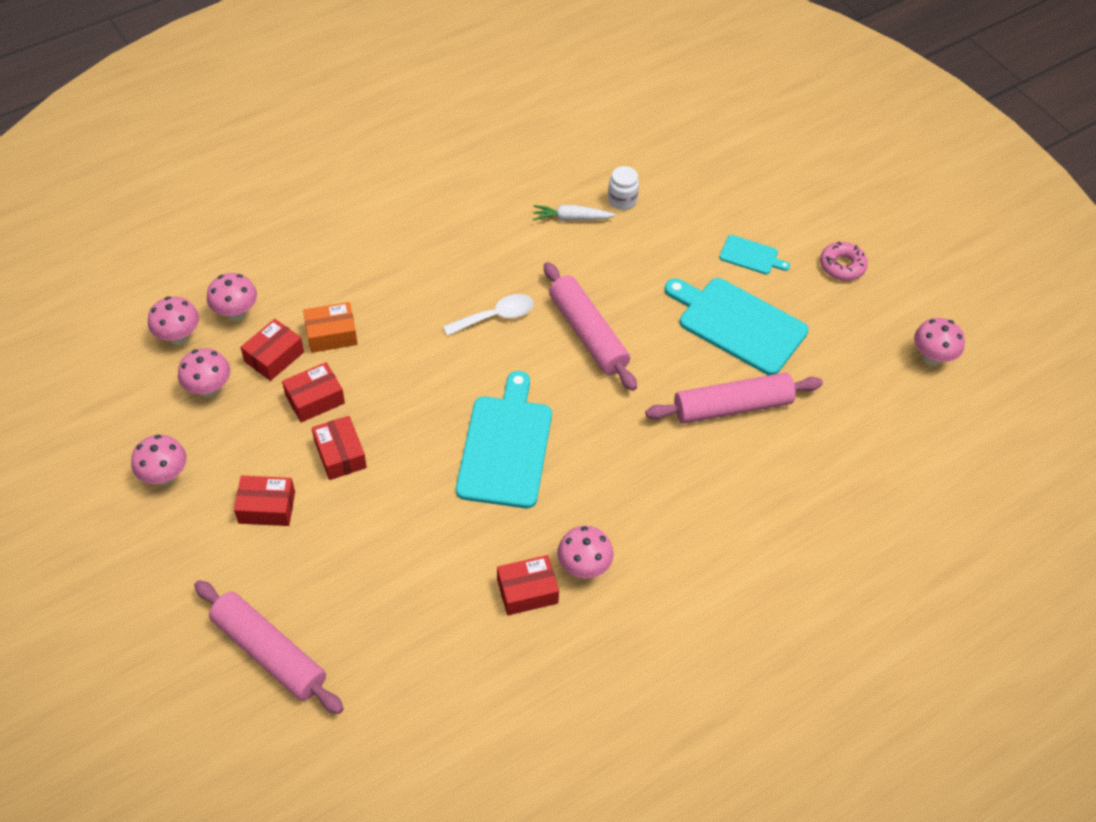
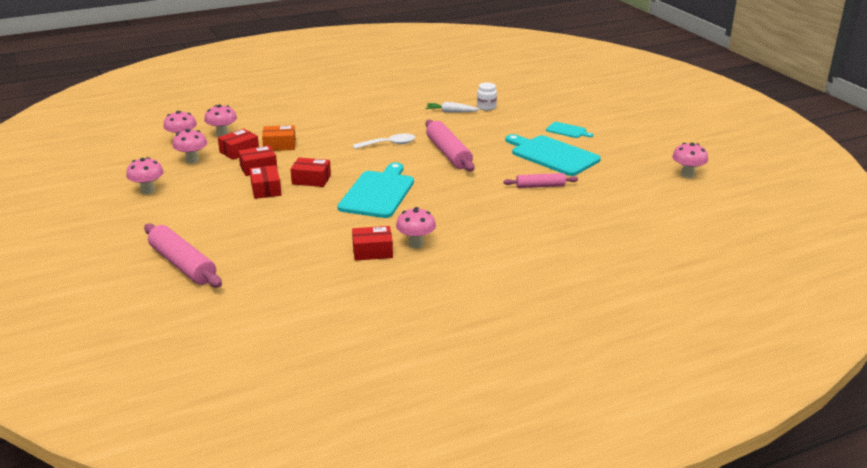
camera: 10 degrees right, 25 degrees down
(267, 507) = (208, 207): red box -> red box (311, 180)
(732, 406) = (540, 186): pink rolling pin -> pink rolling pin, size x0.59
(842, 266) = (629, 137): pink donut -> none

